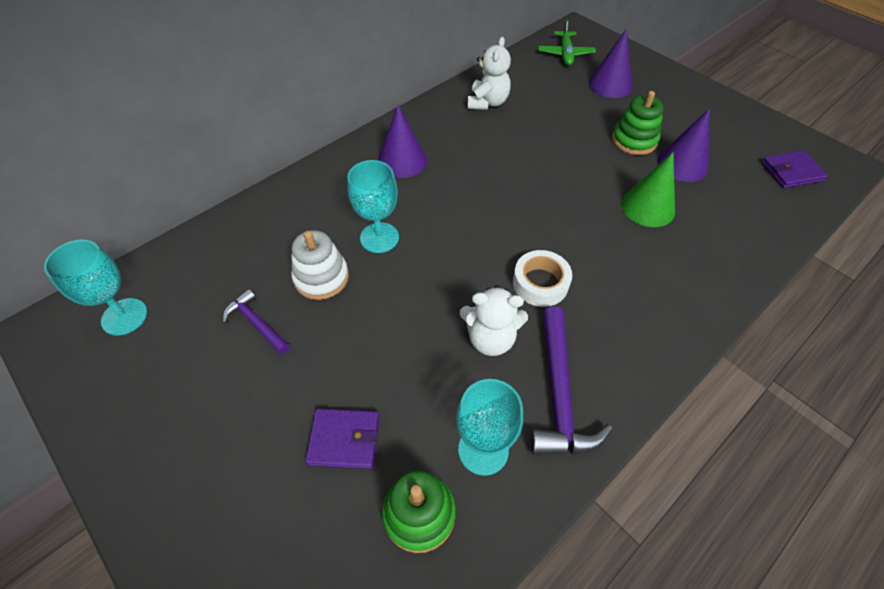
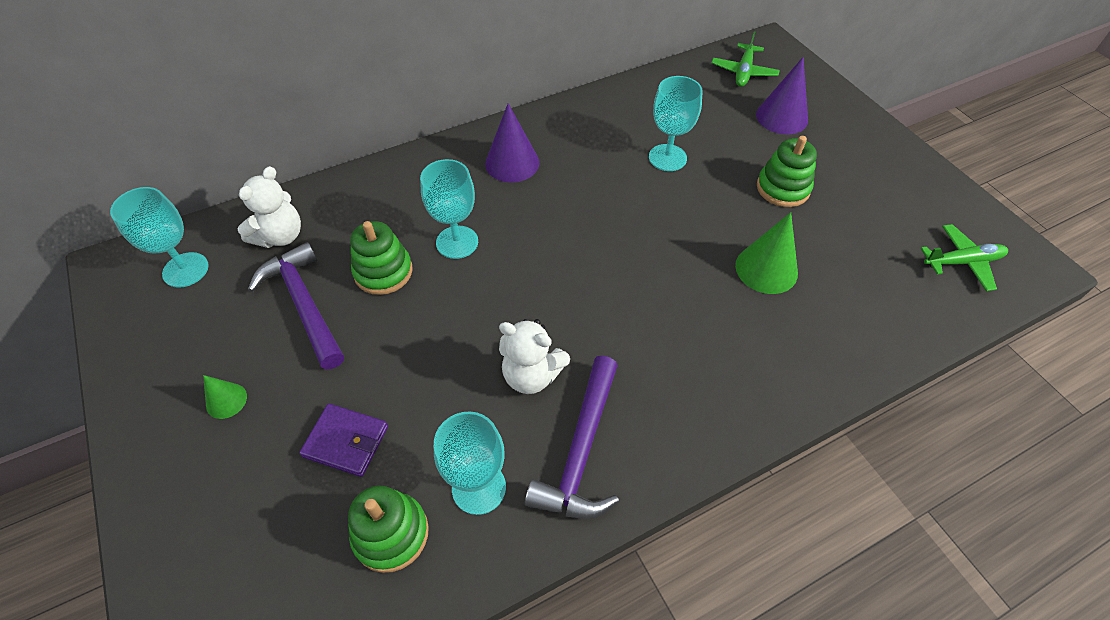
camera: 15 degrees right, 0 degrees up
(211, 431) = (226, 400): none -> green cone
(256, 323) = (304, 305): purple hammer -> purple hammer, size x1.73
(321, 277) = (383, 272): white stacking toy -> green stacking toy
(487, 102) = (630, 114): white teddy bear -> white teddy bear (280, 236)
(532, 132) = (667, 158): none -> turquoise goblet
(540, 283) = (608, 328): white tape -> none
(682, 164) = (829, 227): purple cone -> none
(791, 172) = (962, 262): purple wallet -> green plane

